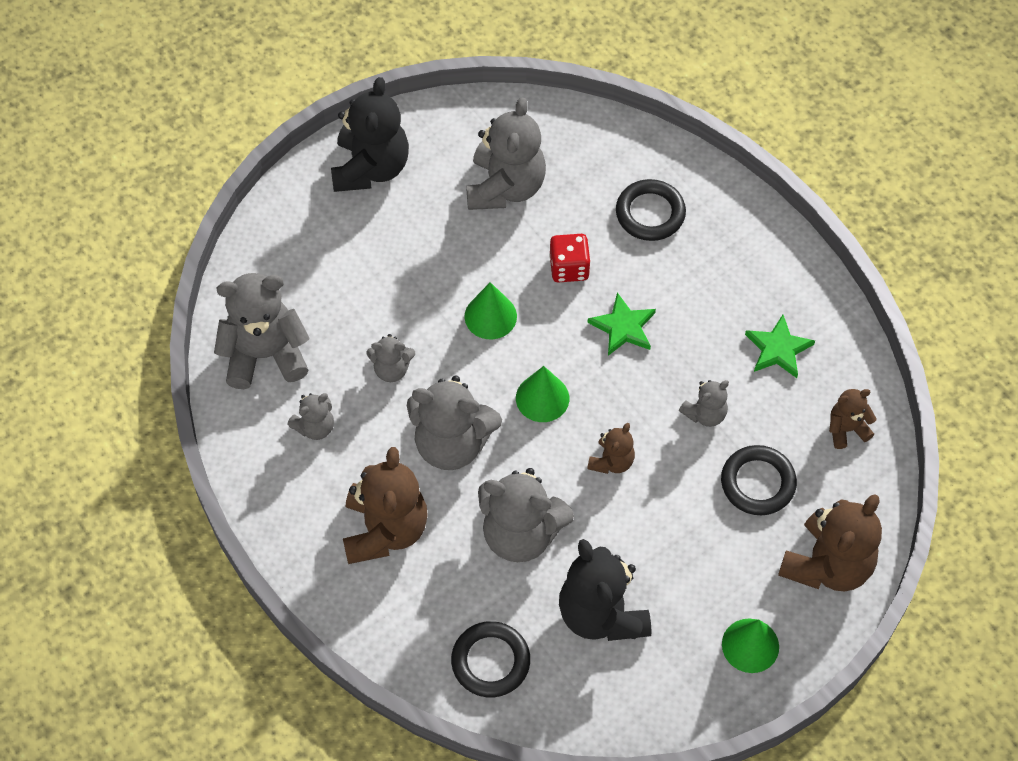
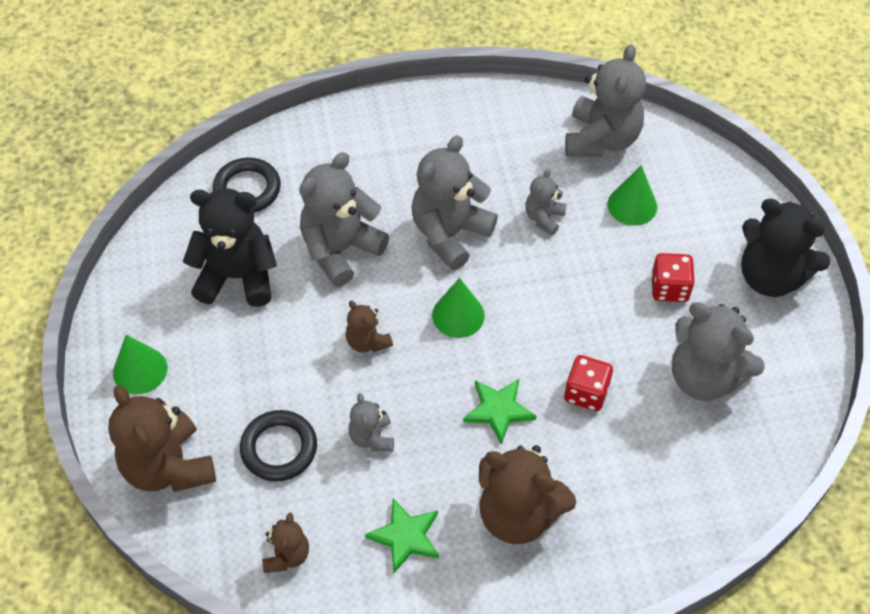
camera: 115 degrees right, 5 degrees down
(315, 427) = (515, 149): grey teddy bear -> none
(385, 530) = (398, 163): brown teddy bear -> brown teddy bear (518, 514)
(423, 240) = (669, 288): none -> red dice
(490, 316) = (562, 309): green cone -> green cone (632, 205)
(650, 213) = (619, 493): black ring -> none

